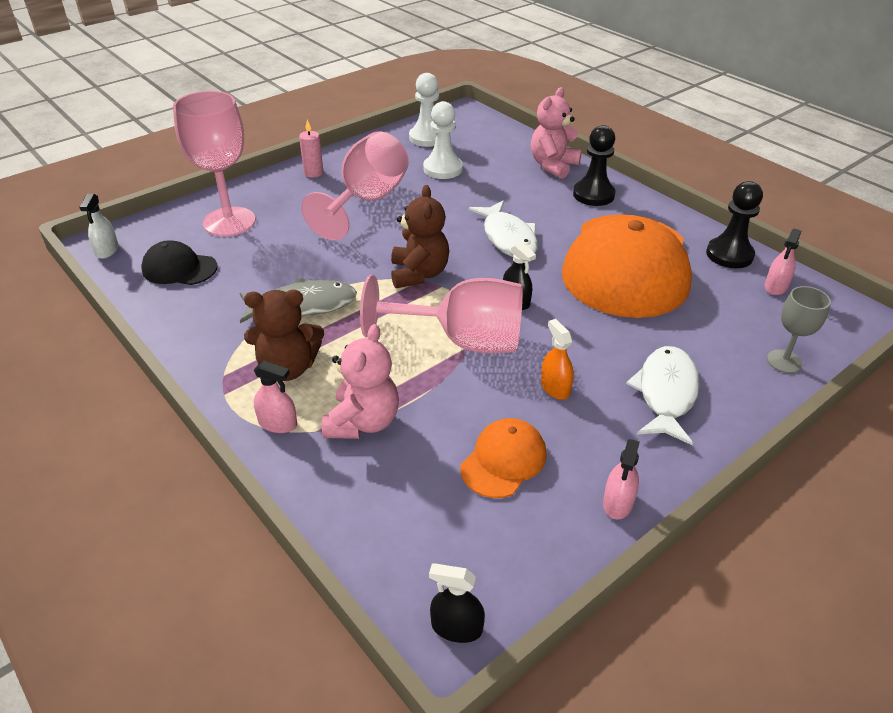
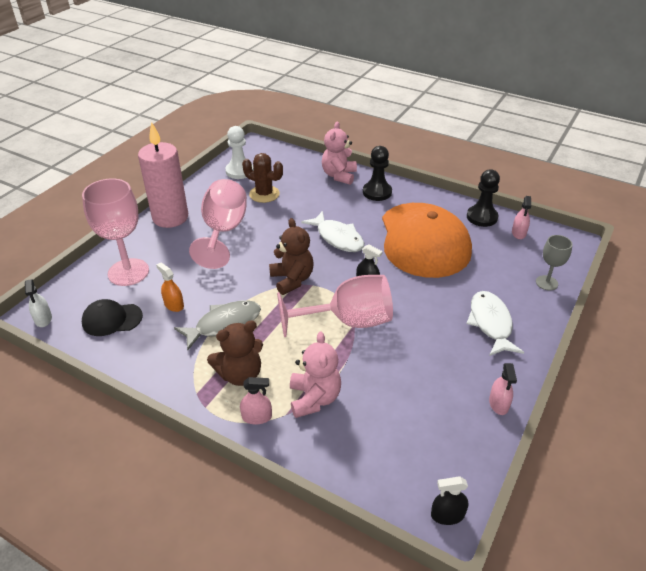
camera: 20 degrees left, 0 degrees up
(313, 173) = (170, 217): pink candle -> pink candle, size x2.38
(443, 169) = (264, 194): white pawn -> brown cactus
(503, 460) = (418, 397): orange cap -> none
(555, 387) = (423, 338): orange spray bottle -> orange spray bottle (174, 305)

